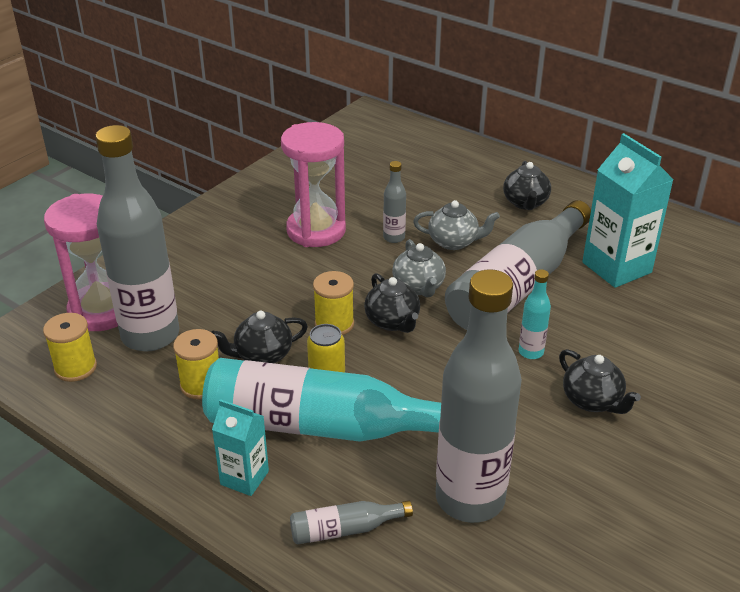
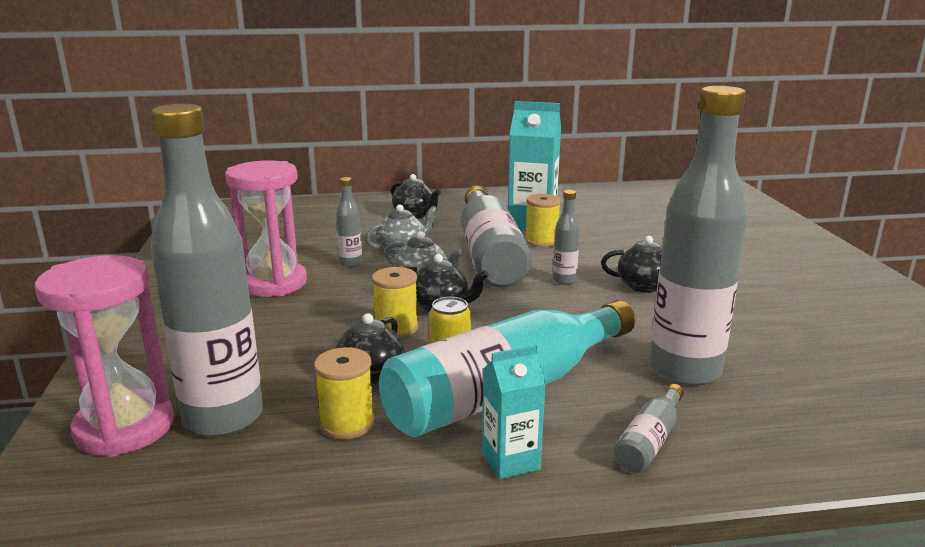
camera: 45 degrees left, 15 degrees down
(75, 368) = (169, 488): yellow spool -> yellow spool (541, 241)
(531, 352) = (564, 280): turquoise bottle -> grey bottle

